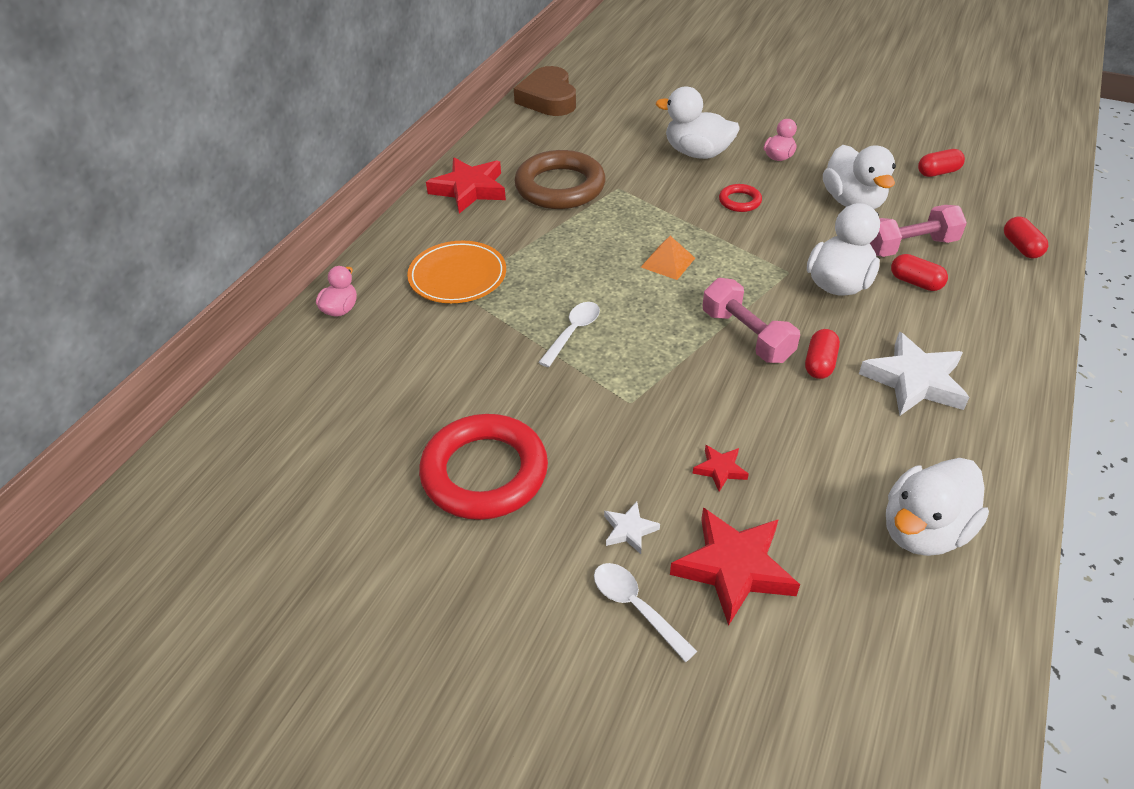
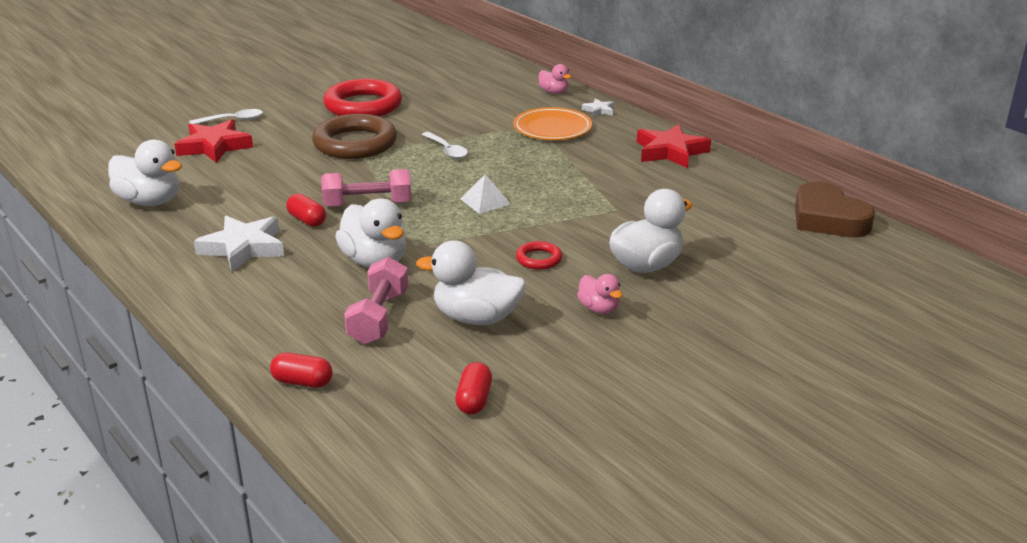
camera: 115 degrees right, 15 degrees down
(548, 99) = (827, 219): brown heart -> brown heart turned 135 degrees counterclockwise
(560, 187) = (642, 186): brown ring -> brown ring (355, 143)
(629, 530) = (274, 129): white star -> white star (599, 110)
(668, 262) = (485, 201): orange pyramid -> white pyramid
(720, 469) = (275, 161): red star -> none
(915, 282) = (332, 297): red capsule -> none
(923, 530) = (150, 201): white duck -> white duck turned 135 degrees clockwise

